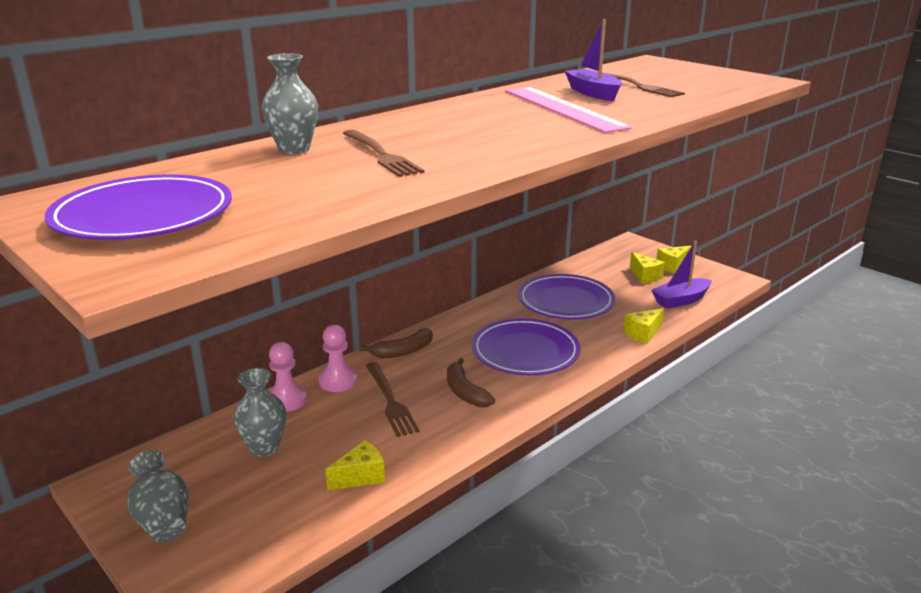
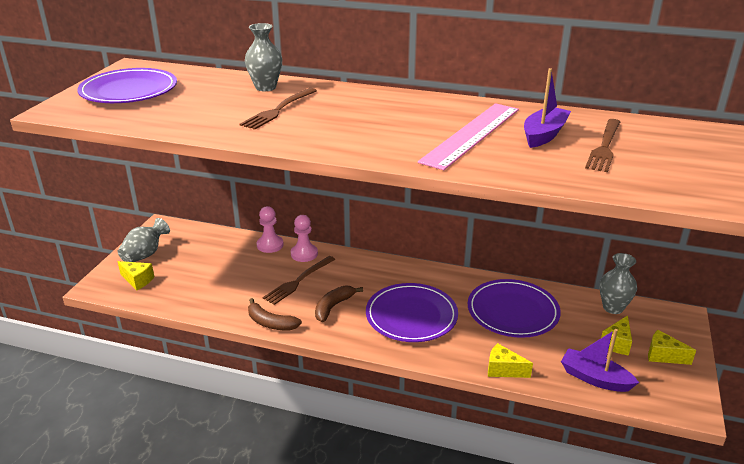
camera: 60 degrees right, 5 degrees up
(264, 447) = (220, 258): grey vase -> grey vase (613, 308)
(361, 477) = (215, 300): yellow cheese -> yellow cheese (137, 280)
(403, 352) = (360, 264): brown banana -> brown banana (270, 323)

